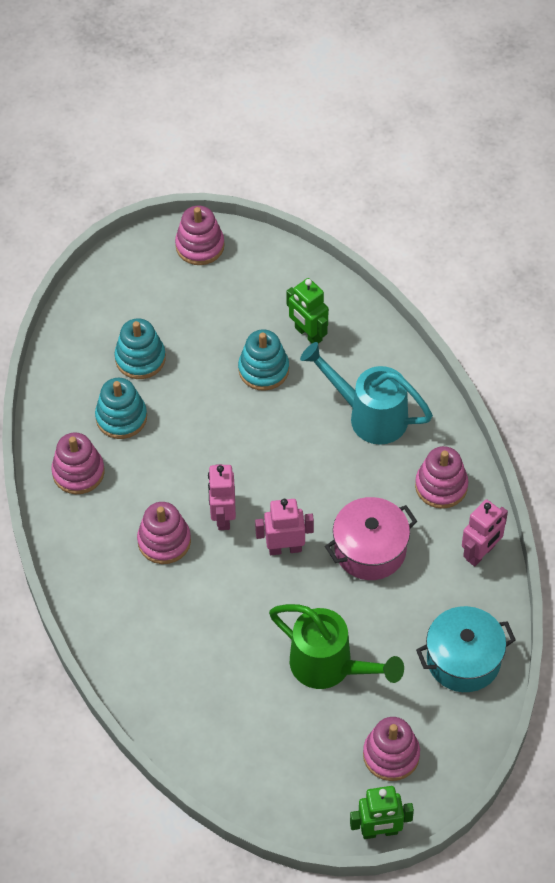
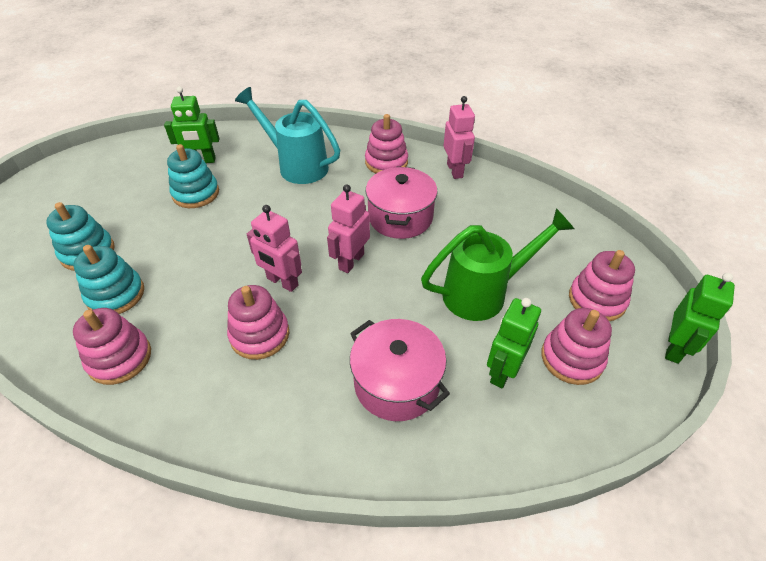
camera: 55 degrees left, 10 degrees down
(194, 657) = (396, 383): none -> pink pot
(200, 246) = (62, 173): pink stacking toy -> pink stacking toy (571, 358)
(259, 720) = (502, 371): none -> green robot
(369, 415) = (297, 165): turquoise watering can -> turquoise watering can turned 60 degrees clockwise
(463, 660) = (535, 218): turquoise pot -> none

